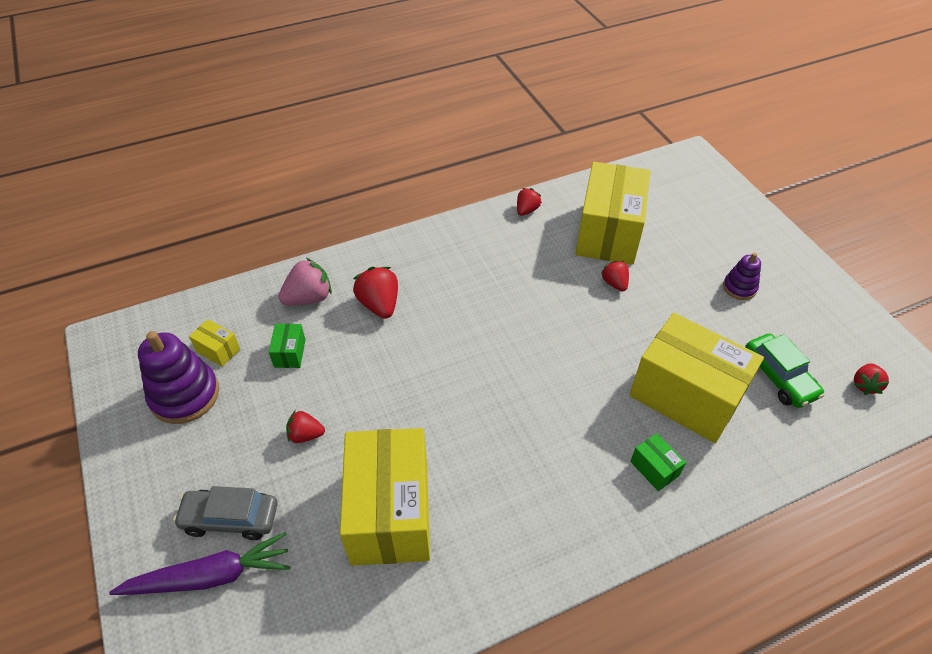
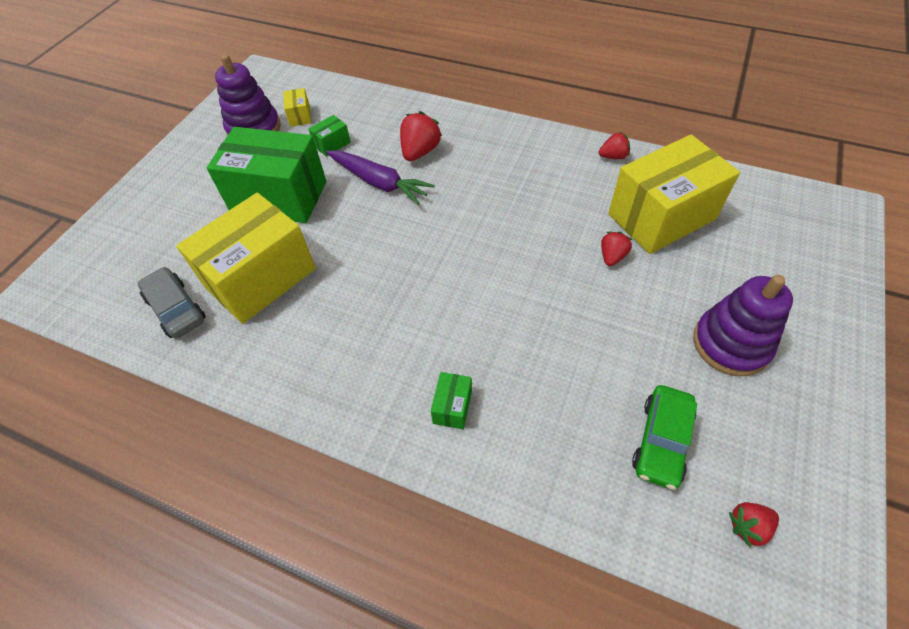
camera: 50 degrees right, 5 degrees up
(210, 576) = (146, 232): purple carrot -> purple carrot (379, 182)
(230, 519) = (190, 211): grey car -> grey car (176, 309)
(305, 435) = (279, 197): red strawberry -> green box
(309, 298) = (385, 119): pink strawberry -> none
(685, 396) = (552, 381): yellow box -> none
(739, 287) = (731, 344): purple stacking toy -> purple stacking toy, size x1.82

